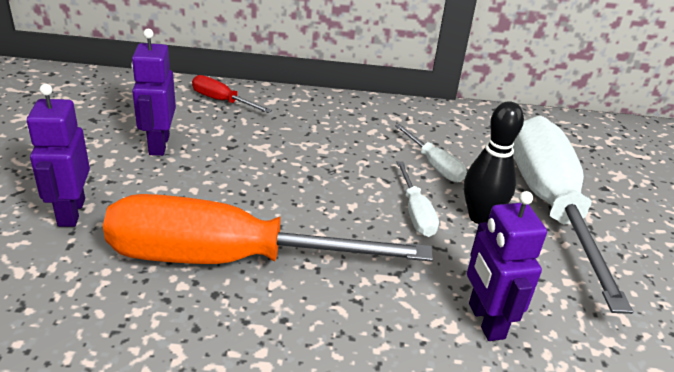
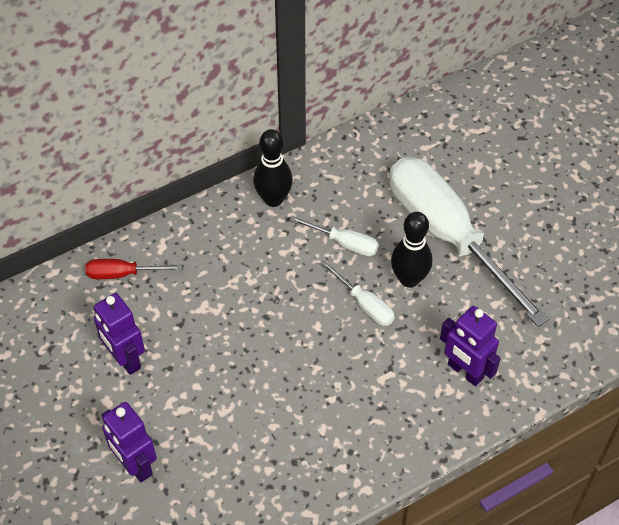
camera: 30 degrees left, 20 degrees up
(229, 259) = (278, 430): orange screwdriver -> none
(395, 115) = (273, 199): none -> black bowling pin

